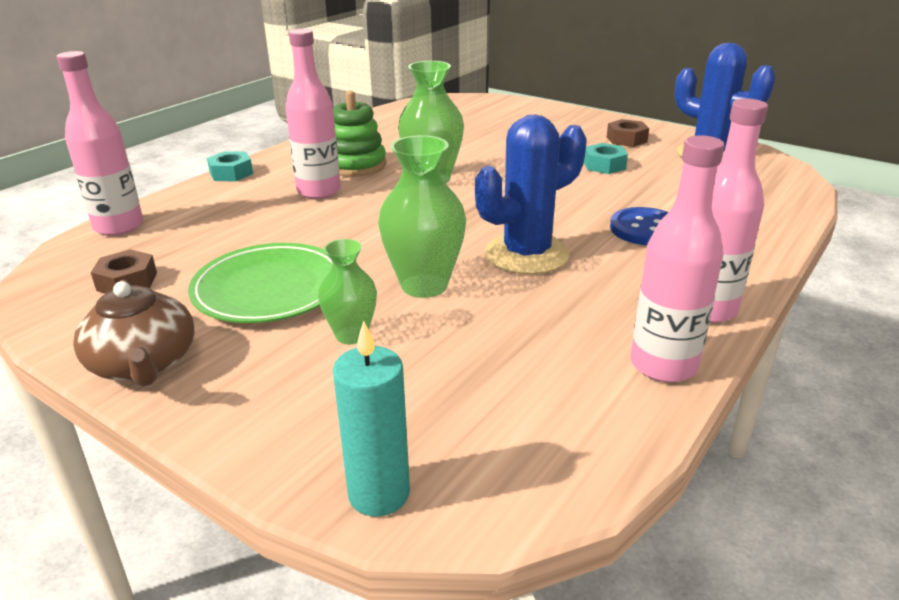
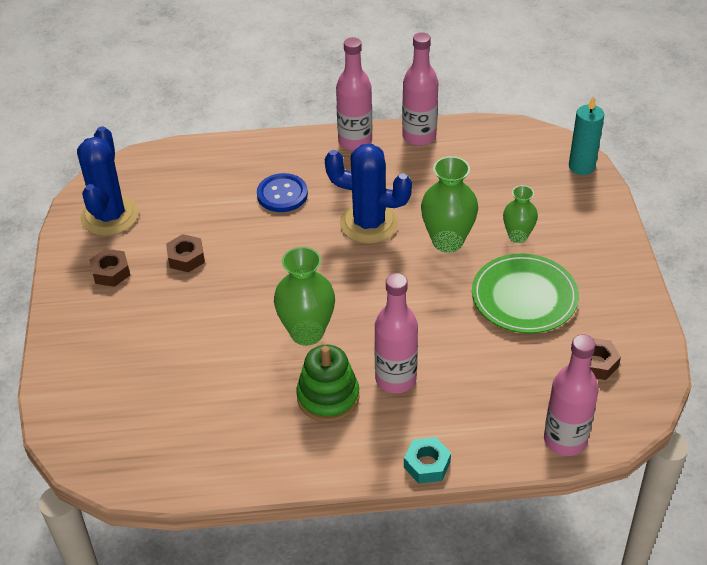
camera: 130 degrees left, 15 degrees up
(144, 364) = (625, 286): brown teapot -> none
(604, 165) = (186, 258): turquoise nut -> brown nut

